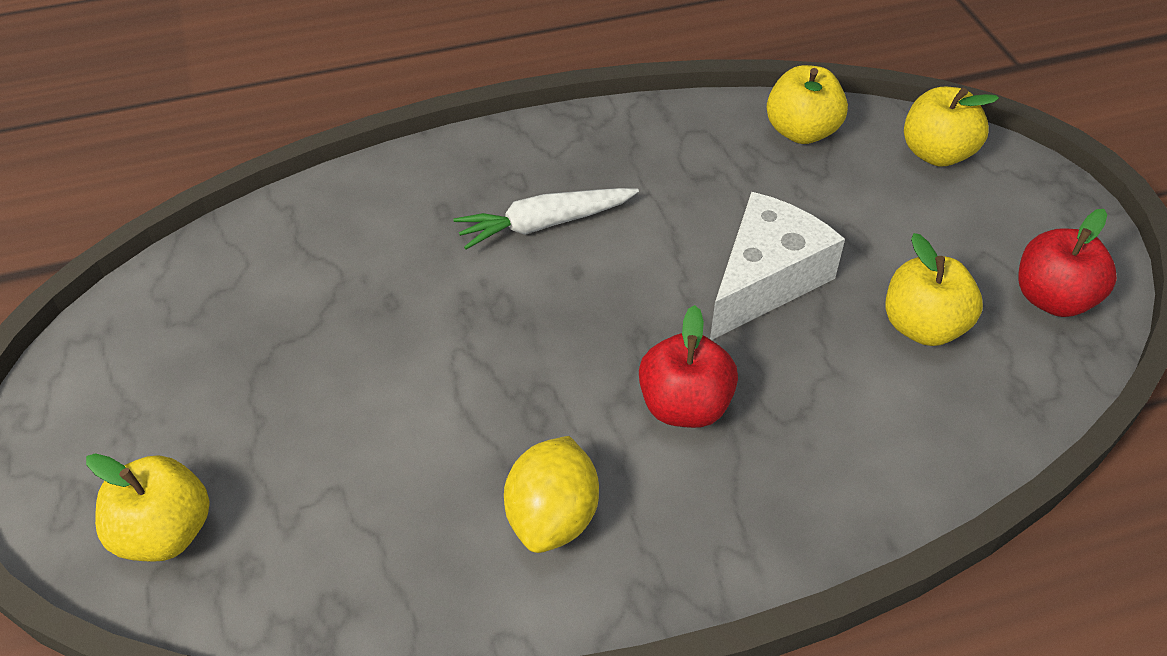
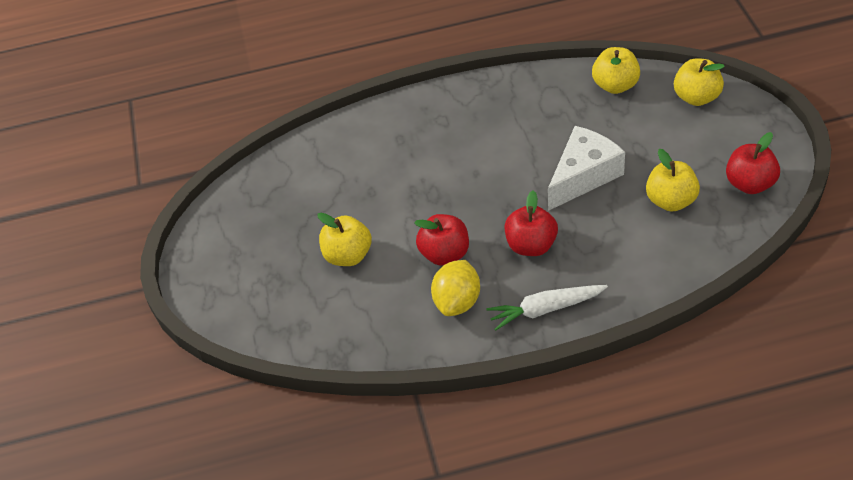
camera: 10 degrees right, 0 degrees up
(165, 533) = (260, 310): yellow apple -> yellow apple (348, 255)
(526, 420) = (445, 254): none -> red apple
(545, 224) = (458, 146): white carrot -> white carrot (545, 309)

